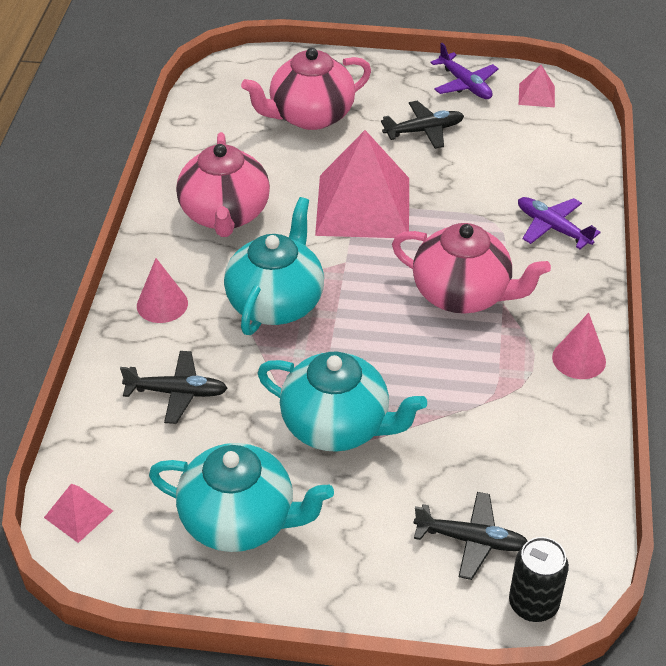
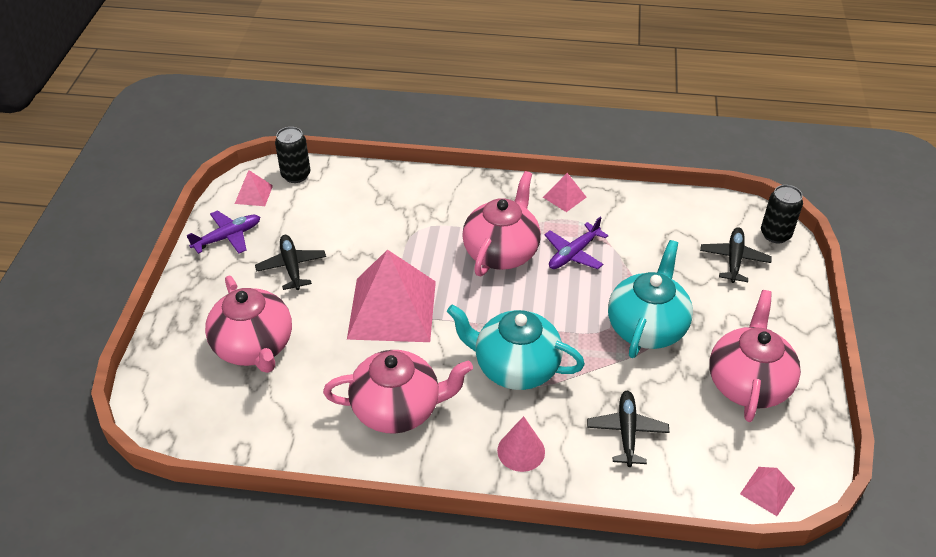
camera: 90 degrees left, 0 degrees up
(240, 520) = (748, 383): turquoise teapot -> pink teapot
(553, 228) = (426, 198): purple plane -> purple plane (573, 253)
(576, 122) = (296, 175): none -> black can
(579, 359) = (564, 197): pink cone -> pink pyramid

